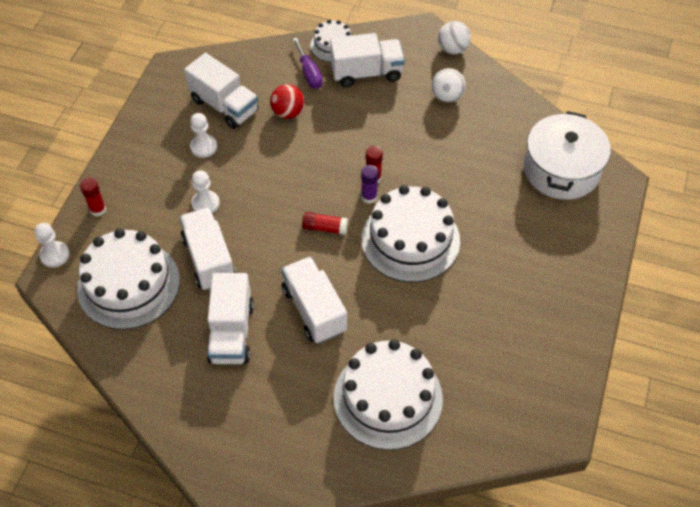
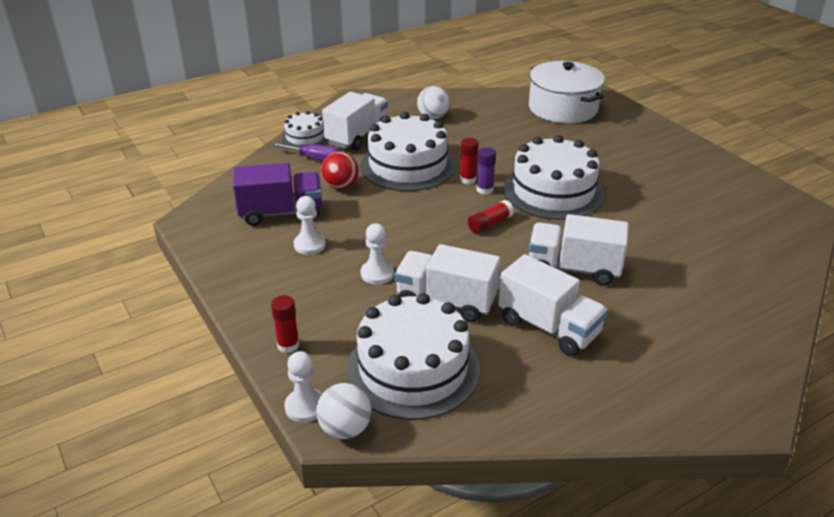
camera: 50 degrees left, 20 degrees down
(224, 106) = (281, 213): white truck -> purple truck
(388, 398) = (708, 273): white cake -> white cake (408, 165)
(452, 49) = (392, 96): white ball -> white ball (345, 429)

